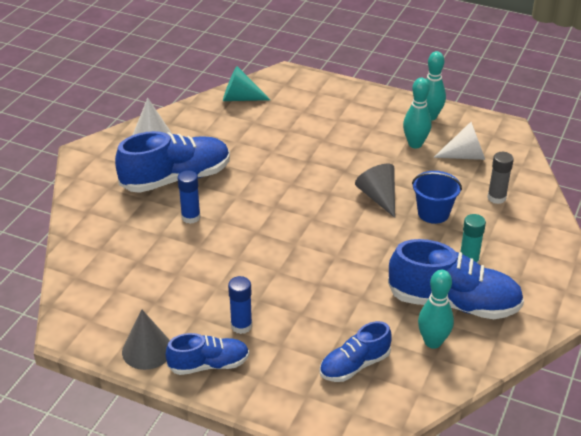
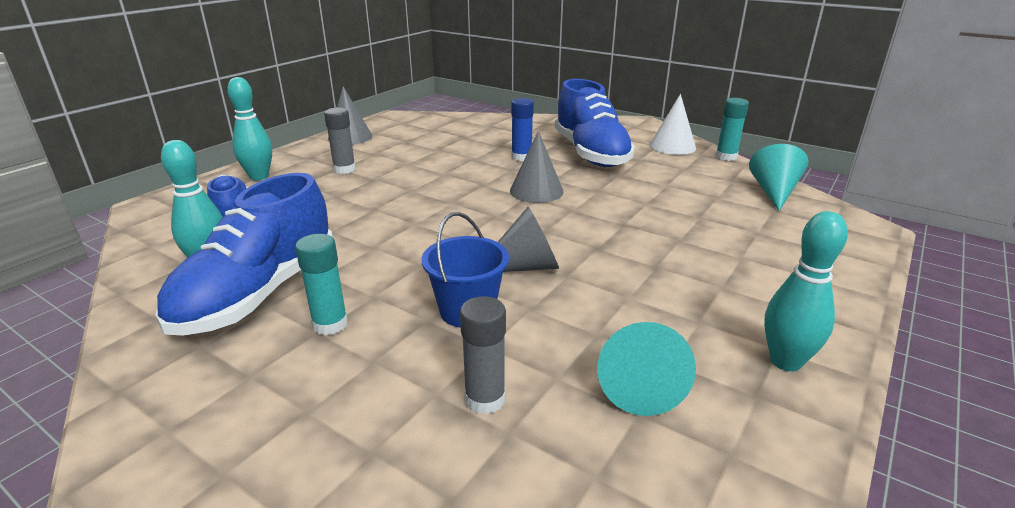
camera: 100 degrees right, 10 degrees down
(174, 112) = (726, 157): none -> turquoise glue stick
(209, 365) = (309, 155): blue shoe -> none
(241, 326) = (344, 169): blue glue stick -> grey glue stick
(263, 202) = (536, 191): none -> grey cone
(415, 144) = (676, 325): turquoise bowling pin -> turquoise bowling pin (259, 177)
(465, 156) = (638, 385): white cone -> turquoise cone

